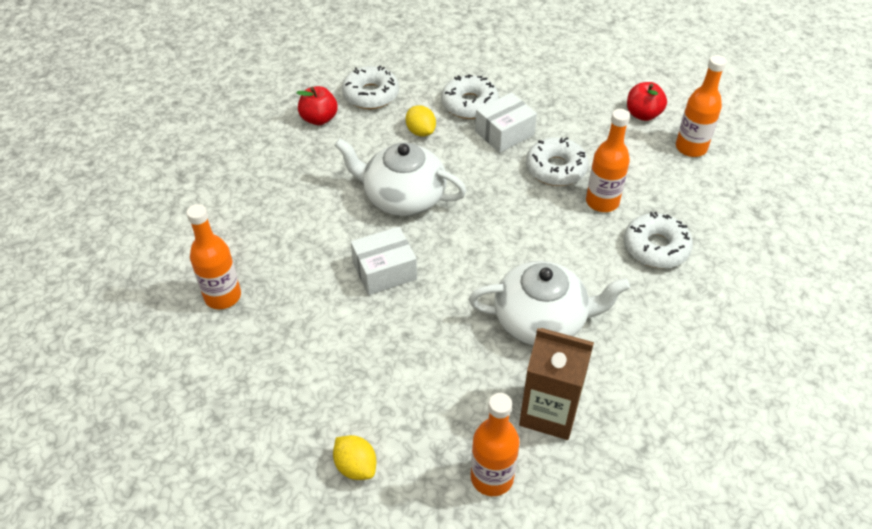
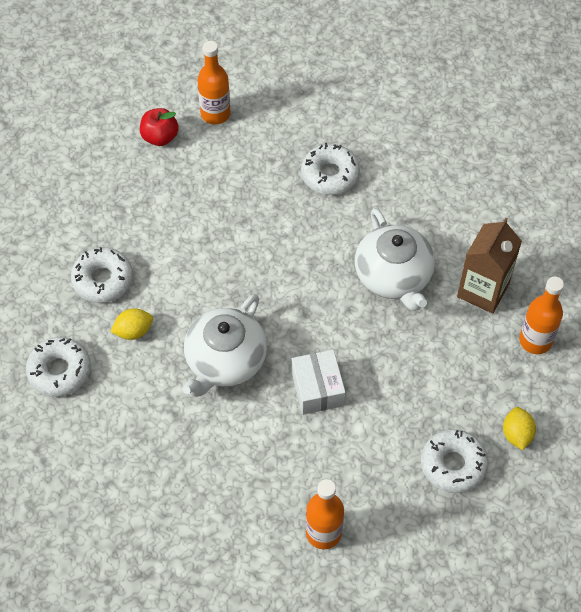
camera: 80 degrees left, 10 degrees up
(319, 119) = (86, 427): red apple -> none
(356, 466) = (516, 434): yellow lemon -> yellow lemon turned 60 degrees counterclockwise
(504, 133) = (156, 257): white box -> none
(541, 320) = (393, 276): white teapot -> white teapot turned 150 degrees clockwise
(556, 169) = (217, 225): white donut -> white donut (453, 465)
(602, 202) = (268, 199): orange bottle -> none

